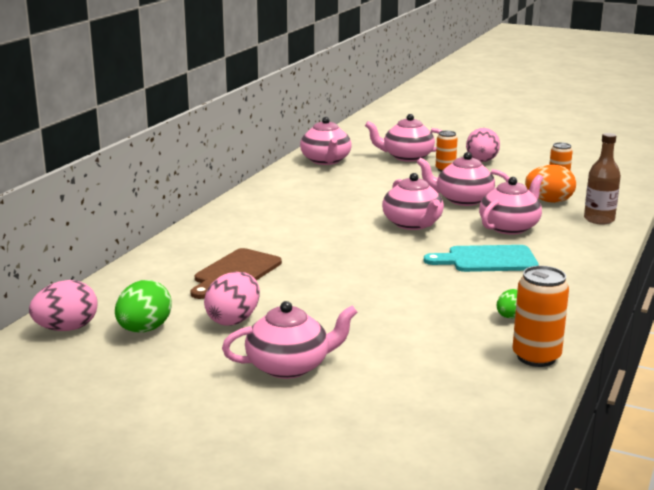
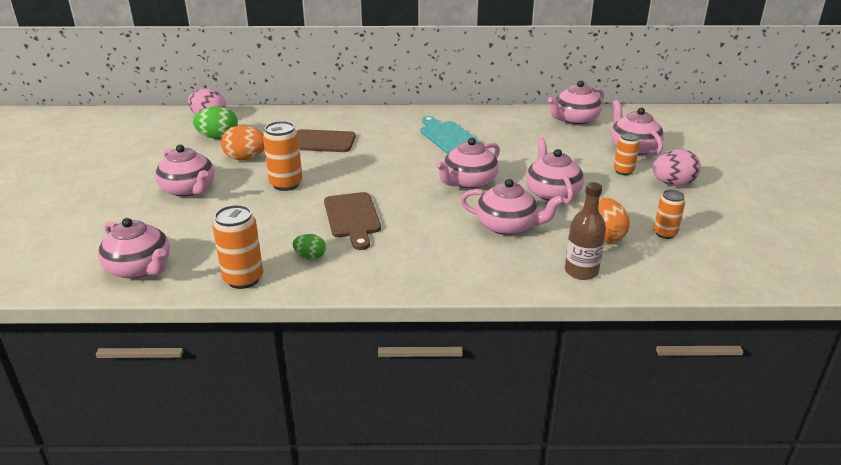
camera: 65 degrees right, 10 degrees up
(233, 320) = (245, 158): pink egg -> orange egg
(332, 306) = (286, 184): none -> orange can
(443, 285) = (352, 218): none -> brown cutting board
(477, 417) = (140, 268): none -> pink teapot
(487, 260) = (420, 227): turquoise cutting board -> turquoise cutting board (448, 136)

